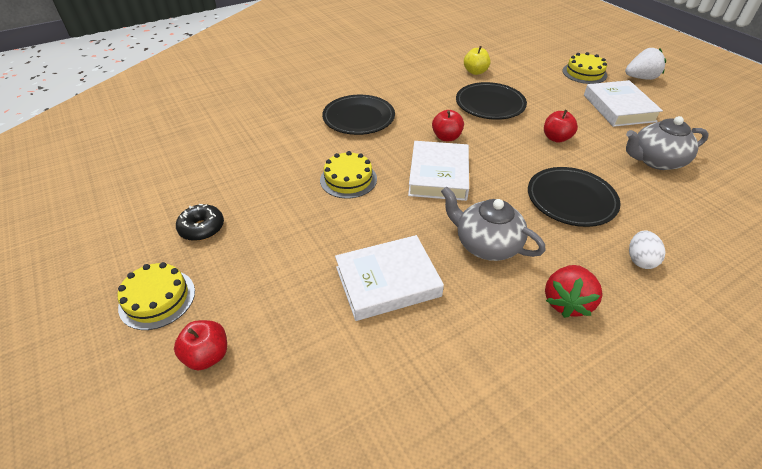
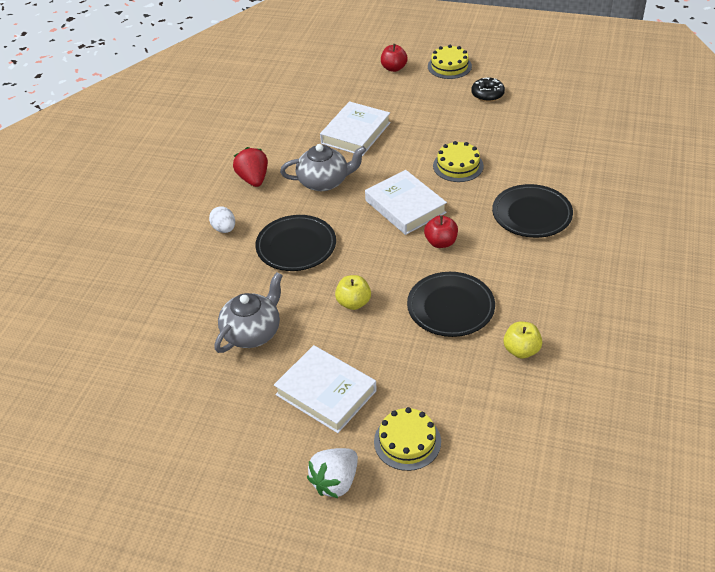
camera: 140 degrees right, 0 degrees up
(556, 138) = (353, 303): red apple -> yellow apple

